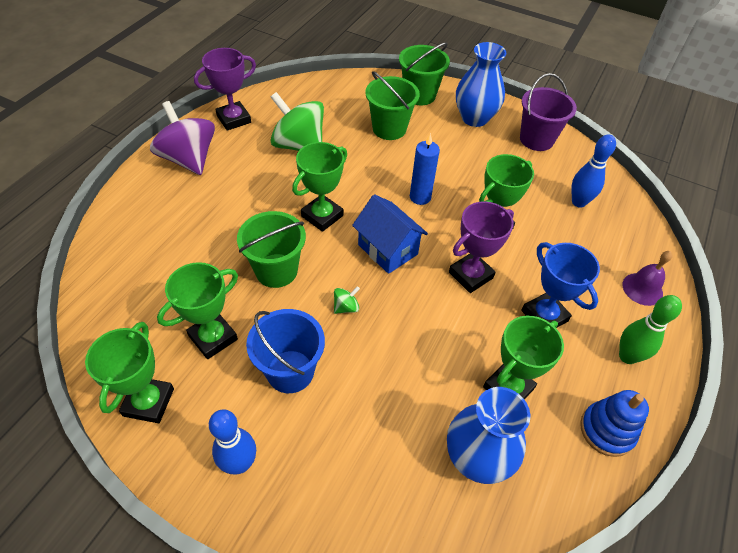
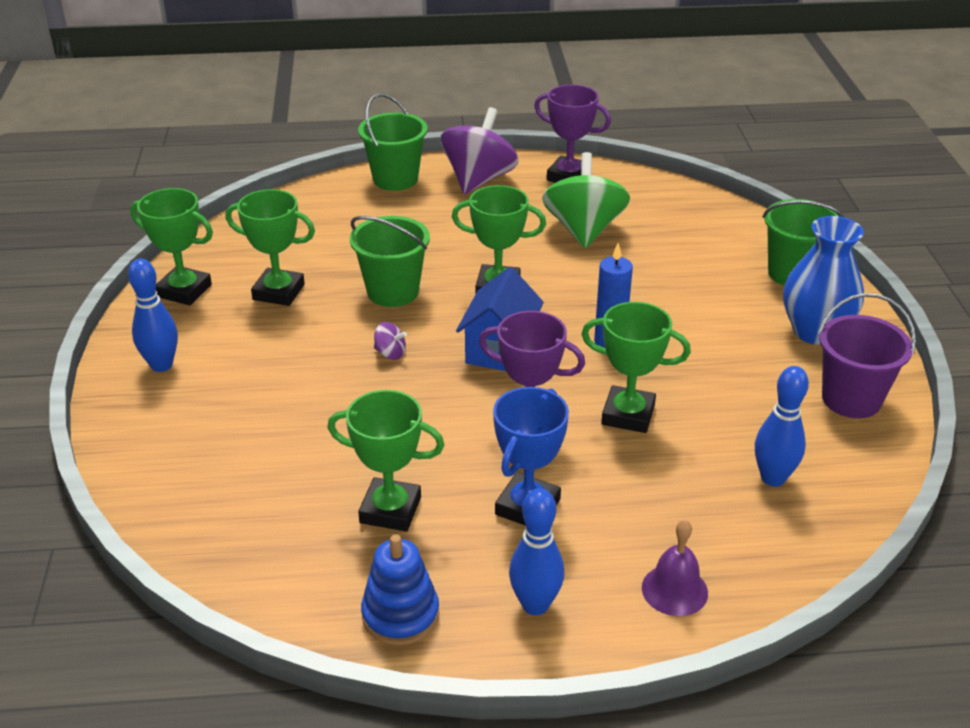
camera: 60 degrees right, 15 degrees down
(149, 402) = (184, 291): green trophy -> green trophy turned 45 degrees clockwise
(290, 371) = (280, 351): blue bucket -> none
(346, 307) = (390, 353): green spinning top -> purple spinning top
(389, 129) = (697, 276): green bucket -> green bucket (395, 179)
(477, 458) = (279, 515): blue vase -> none
(627, 356) = (535, 605): green bowling pin -> blue bowling pin

